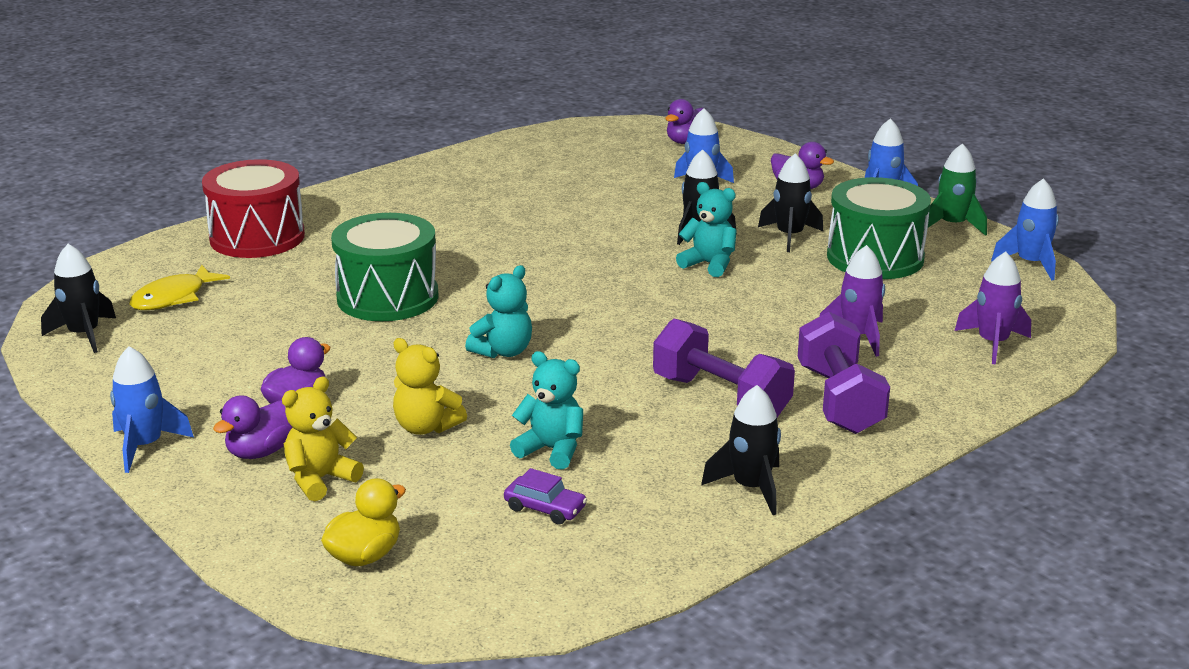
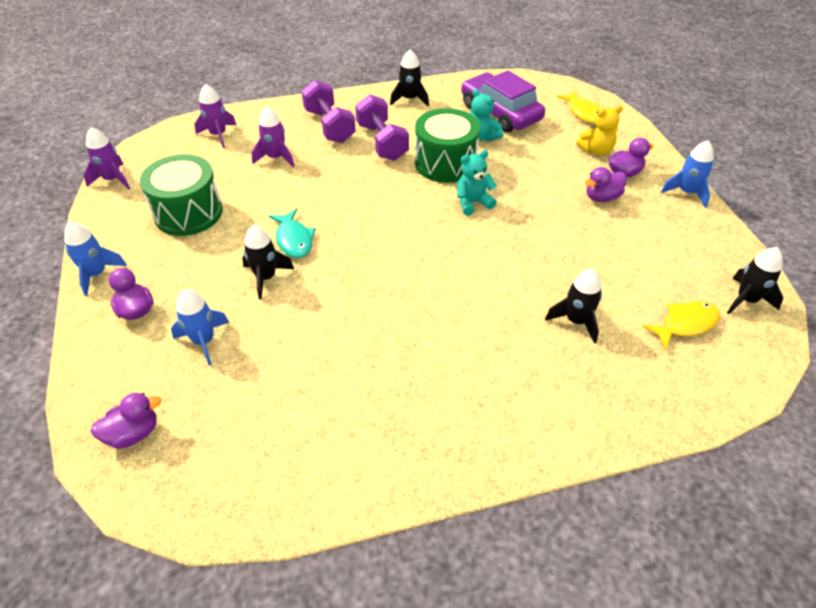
camera: 155 degrees left, 20 degrees up
(257, 237) = (616, 393): red drum -> none
(365, 556) = (583, 112): yellow duck -> yellow fish
(388, 297) = (526, 274): green drum -> green drum (445, 163)
(426, 427) = (536, 165): yellow teddy bear -> none
(545, 508) = (500, 112): purple car -> purple car, size x2.47
(709, 264) = (294, 240): turquoise teddy bear -> turquoise fish
(789, 236) = (212, 251): black rocket -> black rocket (576, 321)
(839, 400) = (329, 126): purple dumbbell -> purple dumbbell turned 45 degrees counterclockwise
(952, 225) = (100, 227): green rocket -> none
(1030, 264) = (113, 179): blue rocket -> purple rocket

